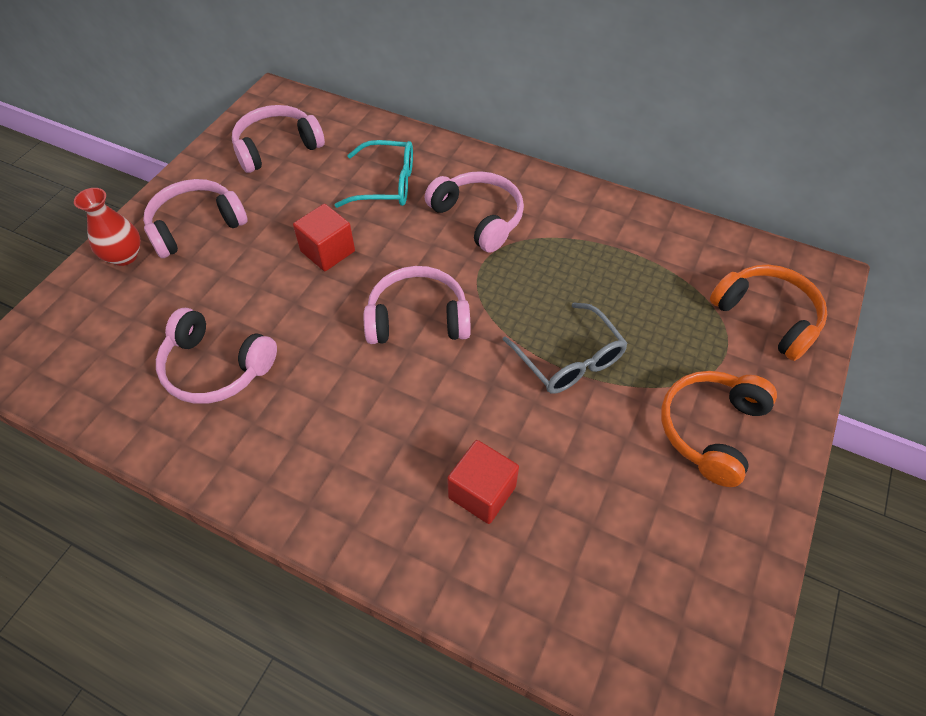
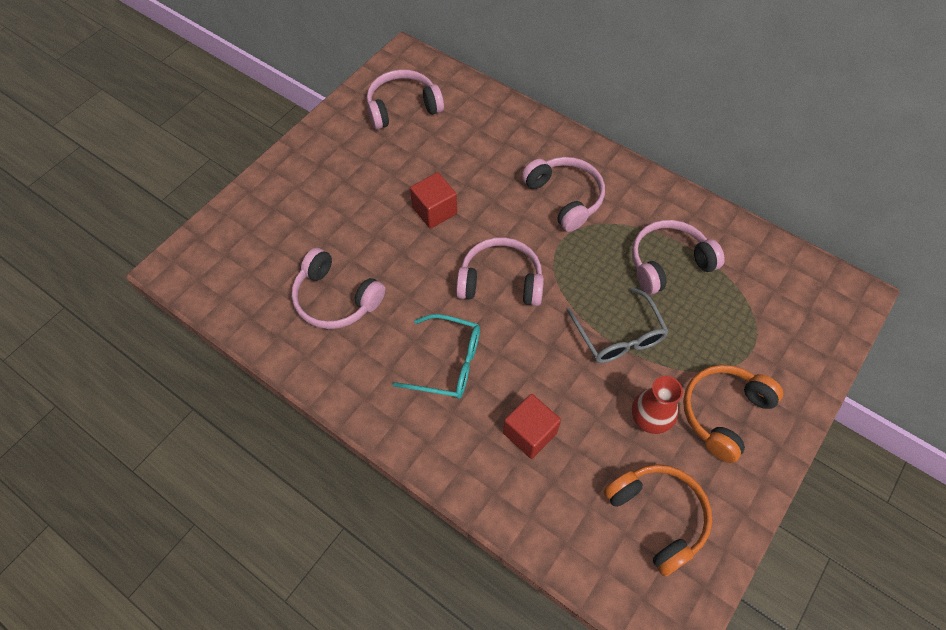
camera: 10 degrees right, 5 degrees up
(124, 256) = (271, 191): red vase -> red vase (649, 419)
(196, 226) = (329, 172): pink headphones -> pink headphones (668, 262)
(386, 184) = (491, 155): turquoise glasses -> turquoise glasses (448, 363)
(767, 316) = (795, 324): orange headphones -> orange headphones (658, 516)

